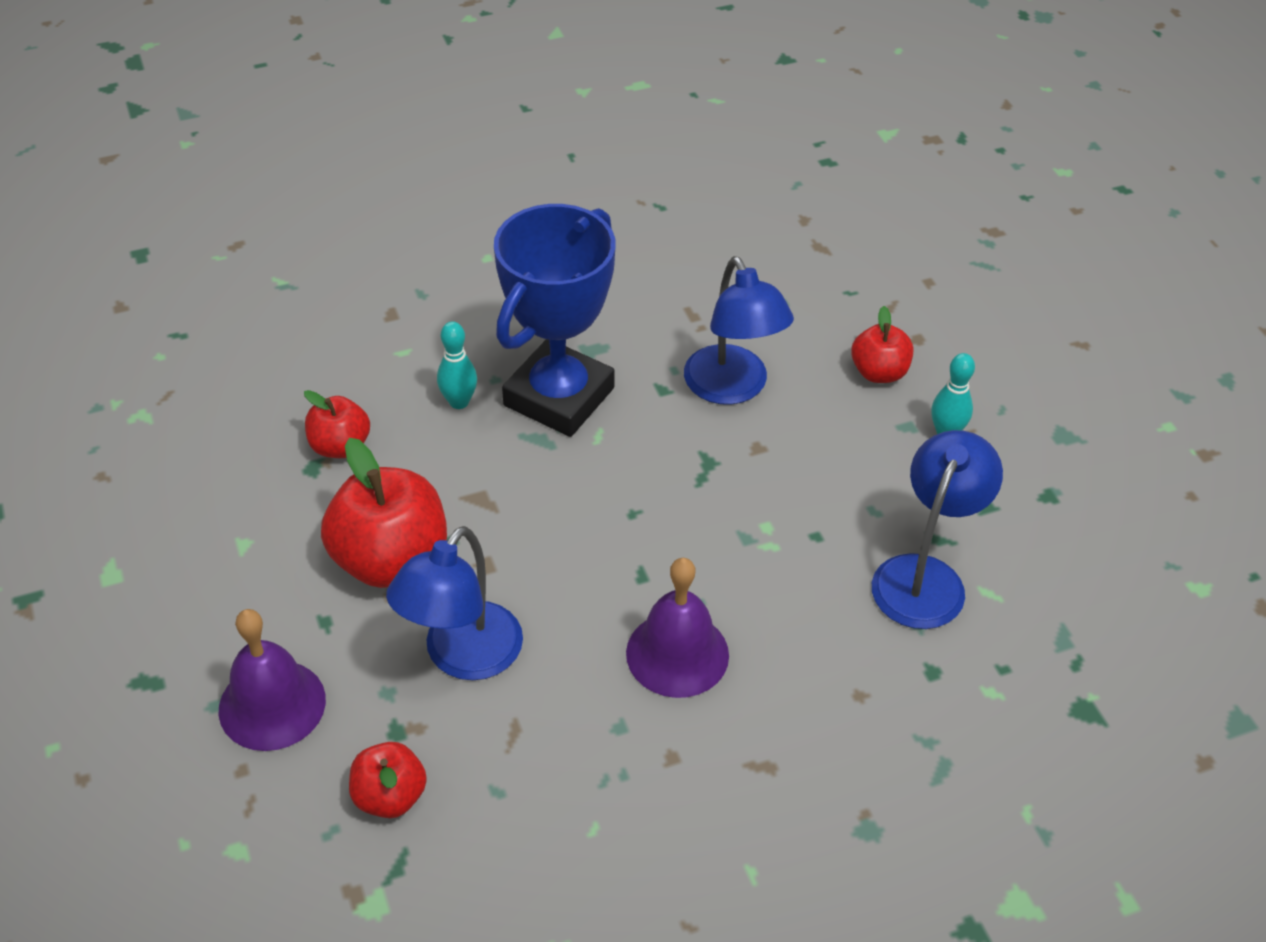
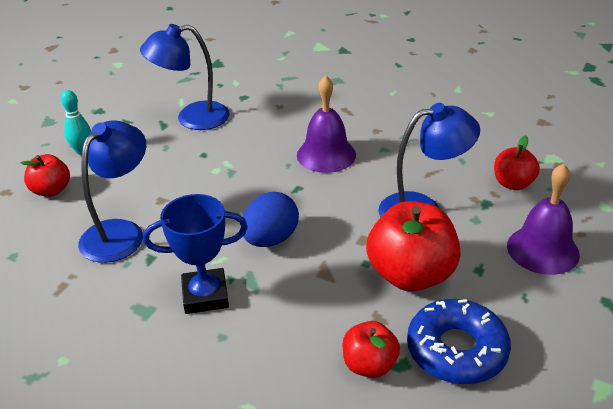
camera: 130 degrees left, 10 degrees down
(274, 514) = (456, 350): none -> blue donut
(459, 402) = (262, 338): turquoise bowling pin -> none
(559, 396) = (205, 296): blue trophy -> blue trophy, size x0.64
(580, 491) = (270, 239): none -> blue egg

